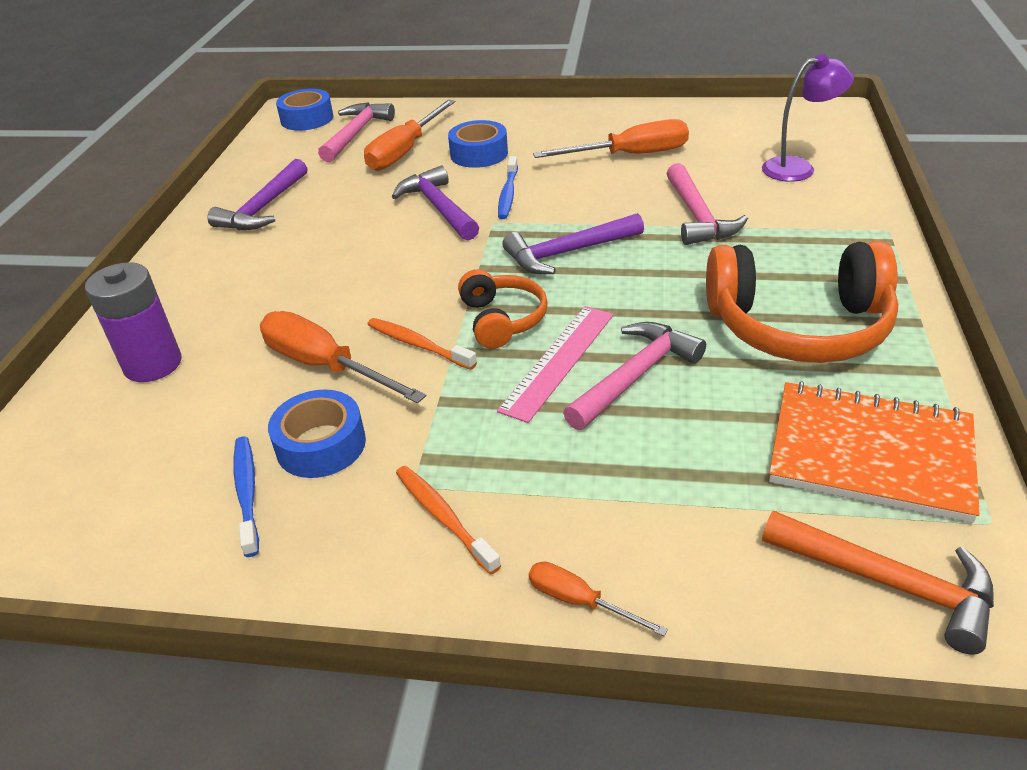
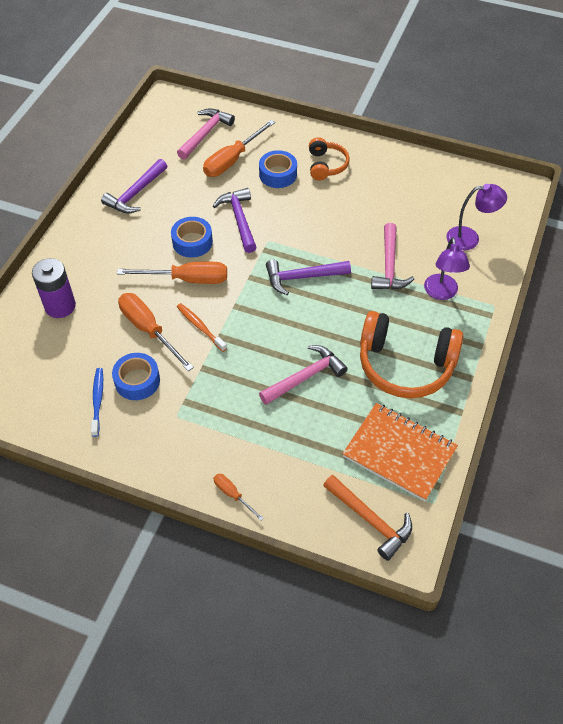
camera: 10 degrees right, 15 degrees up
(307, 119) = (177, 110): blue tape -> blue tape (192, 242)
(443, 517) = (185, 437): orange toothbrush -> none
(502, 320) = (249, 320): orange headphones -> orange headphones (326, 165)
(508, 194) = (284, 217): blue toothbrush -> none
(558, 361) = (269, 356): pink ruler -> none
(630, 155) = (371, 200): orange screwdriver -> orange screwdriver (187, 279)
(798, 231) = (441, 293): none -> purple lamp

